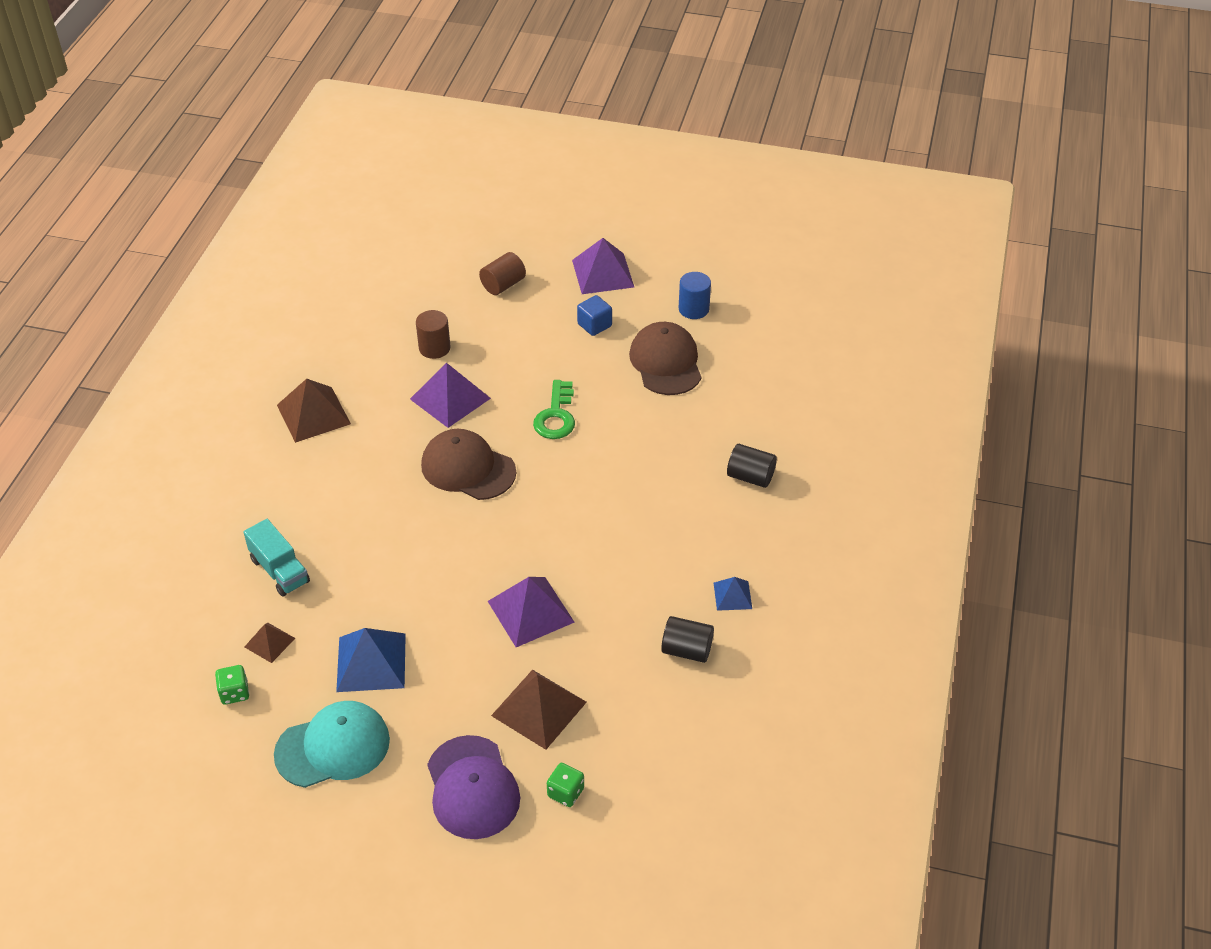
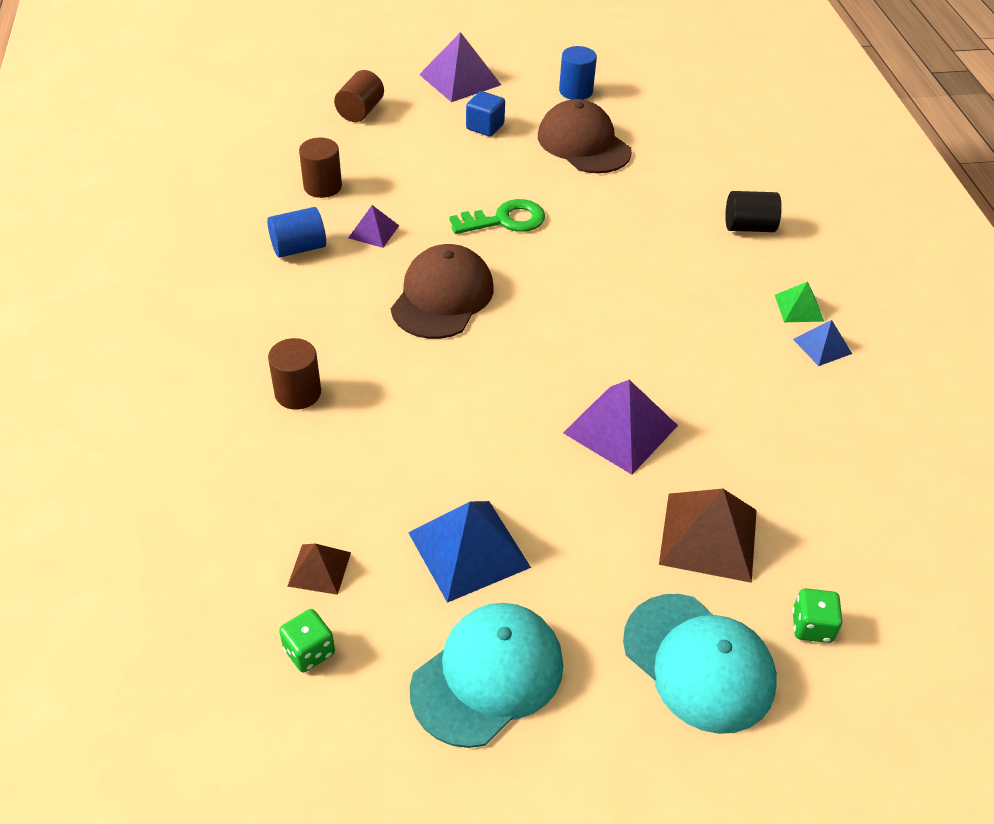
camera: 25 degrees left, 0 degrees up
(279, 570) = (280, 476): turquoise truck -> none
(313, 414) = (217, 287): brown pyramid -> none
(323, 514) = (298, 393): none -> brown cylinder
(387, 397) = (298, 248): none -> blue cylinder
(450, 398) = (373, 231): purple pyramid -> purple pyramid, size x0.55
(468, 468) = (442, 297): brown cap -> brown cap turned 105 degrees clockwise
(472, 787) = (698, 662): purple cap -> turquoise cap
(556, 416) = (505, 220): green key -> green key turned 90 degrees counterclockwise
(687, 650) = (820, 417): black cylinder -> none
(738, 558) = (799, 308): none -> green pyramid

